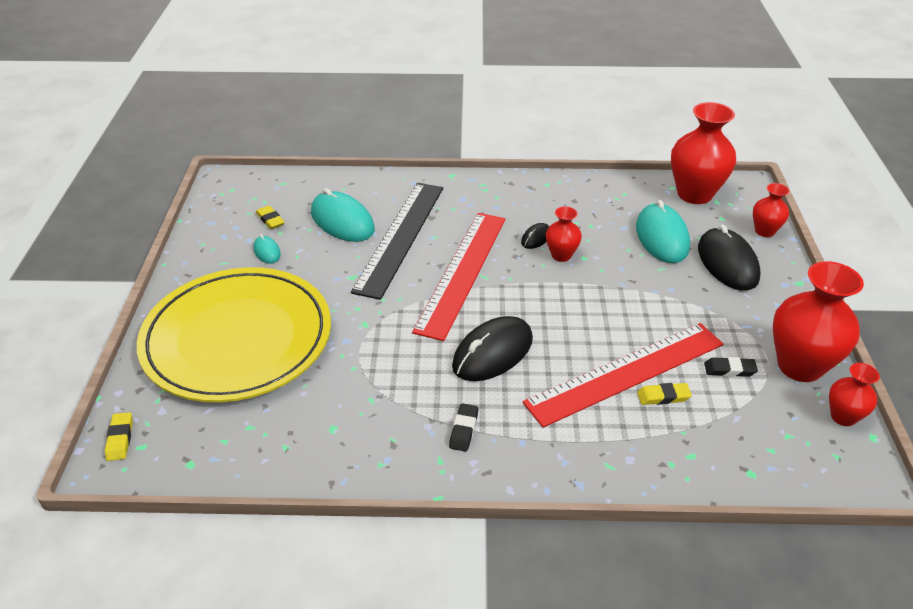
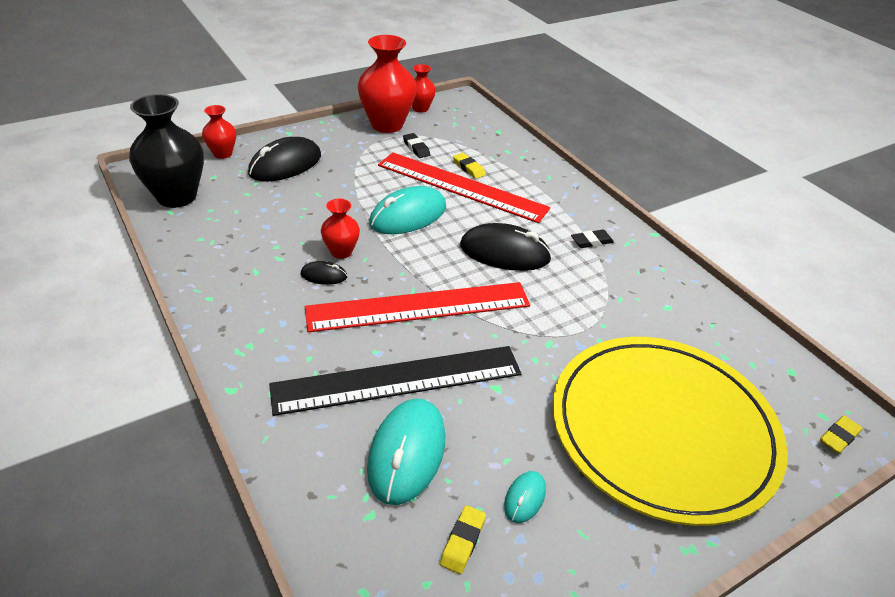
camera: 125 degrees left, 0 degrees up
(661, 237) = (268, 202): turquoise mouse -> turquoise mouse (408, 216)
(694, 194) = (177, 196): red vase -> black vase

